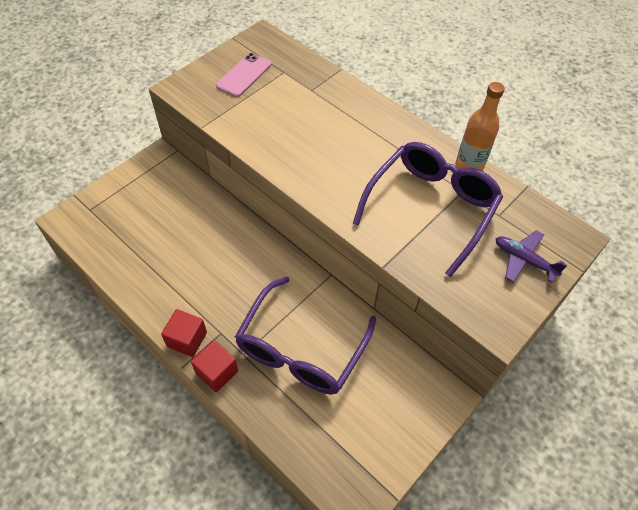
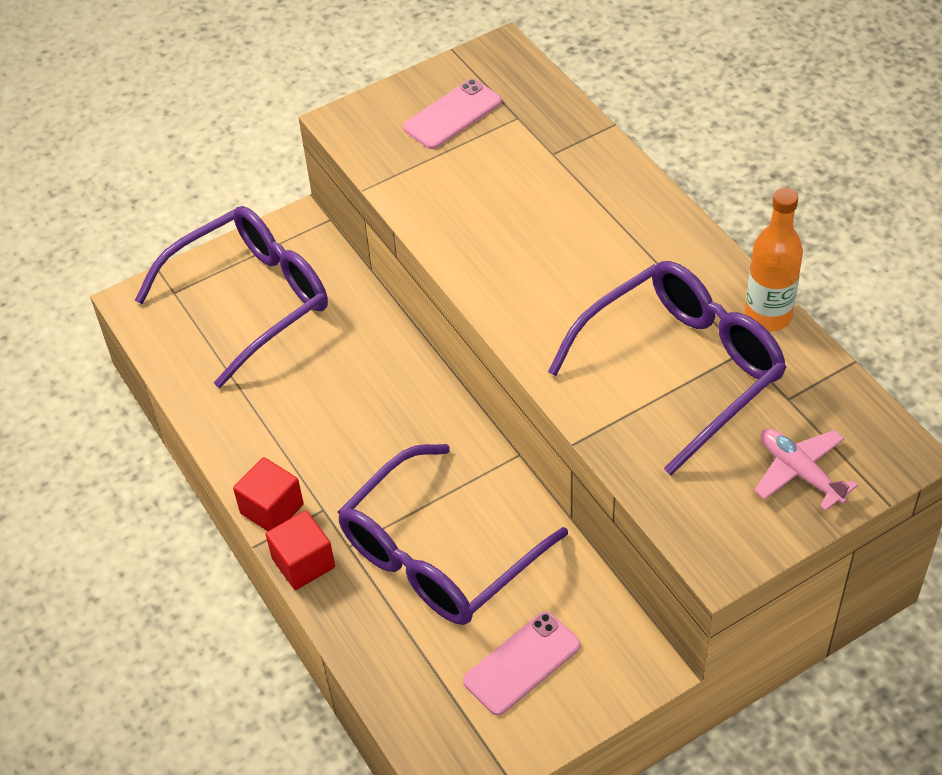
camera: 20 degrees right, 5 degrees down
(140, 206) = (251, 300): none -> purple glasses
(374, 410) = (522, 663): none -> pink phone
(524, 260) = (800, 472): purple plane -> pink plane

